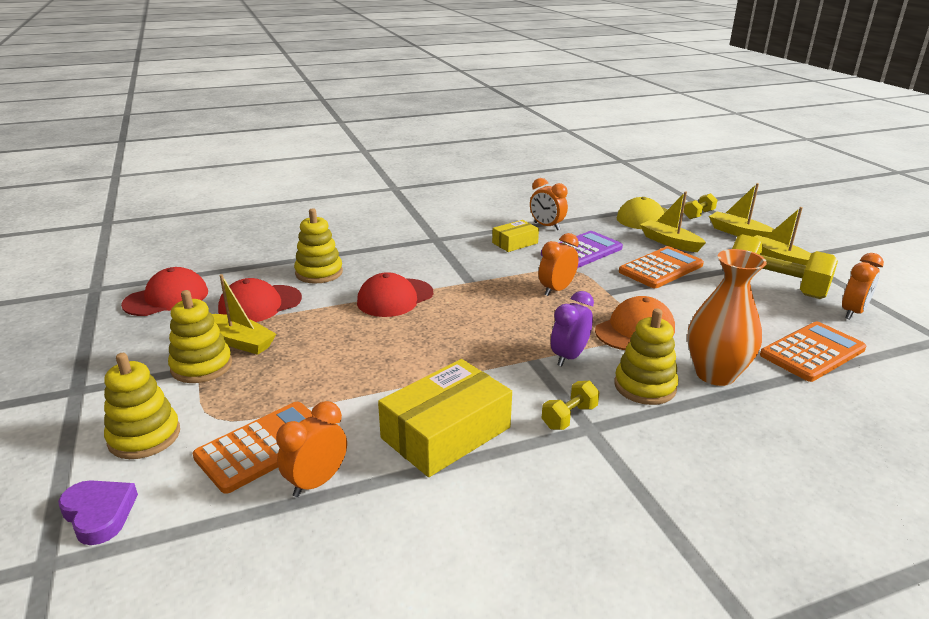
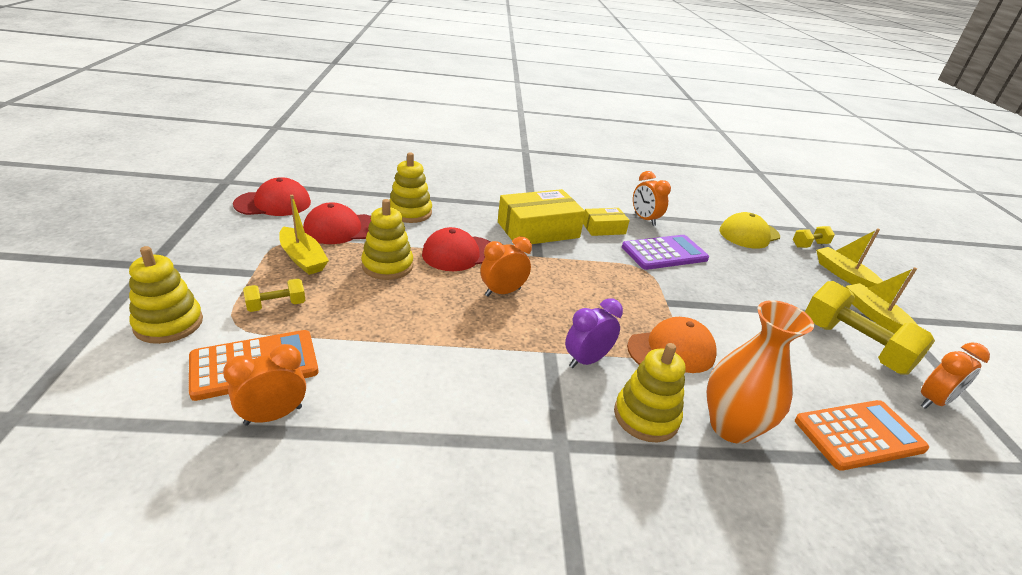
camera: 15 degrees right, 5 degrees up
(99, 514) = (84, 385): purple heart -> none
(201, 366) = (257, 272): yellow stacking toy -> yellow stacking toy (387, 266)
(446, 432) = (419, 403): yellow box -> yellow box (538, 230)
(556, 290) = (615, 286): orange clock -> orange clock (503, 292)
(569, 417) = (548, 426): yellow dumbbell -> yellow dumbbell (276, 305)
(661, 268) = (736, 292): orange calculator -> none
(669, 242) = (761, 266): yellow boat -> none

